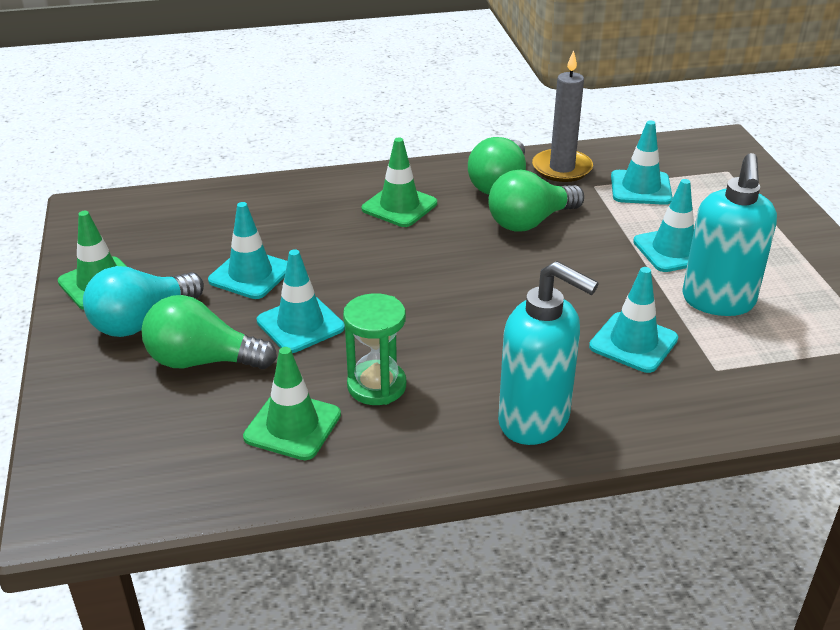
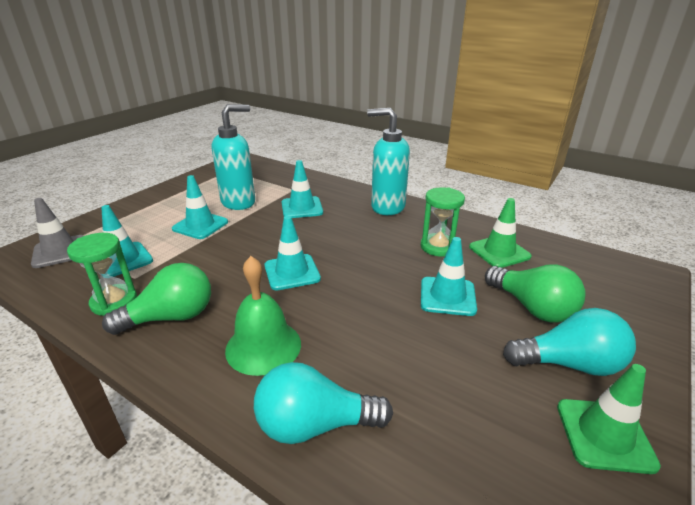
camera: 135 degrees left, 5 degrees down
(250, 274) = (450, 355): turquoise traffic cone -> turquoise traffic cone (292, 272)
(301, 194) = (315, 425): none -> turquoise light bulb
(399, 206) = (263, 346): green traffic cone -> green bell
(530, 222) = (218, 278): green light bulb -> none
(535, 421) = (387, 207): turquoise soap dispenser -> turquoise soap dispenser turned 60 degrees counterclockwise
(562, 168) = (114, 302): grey candle -> green hourglass
(705, 164) = (60, 251): none -> grey traffic cone

